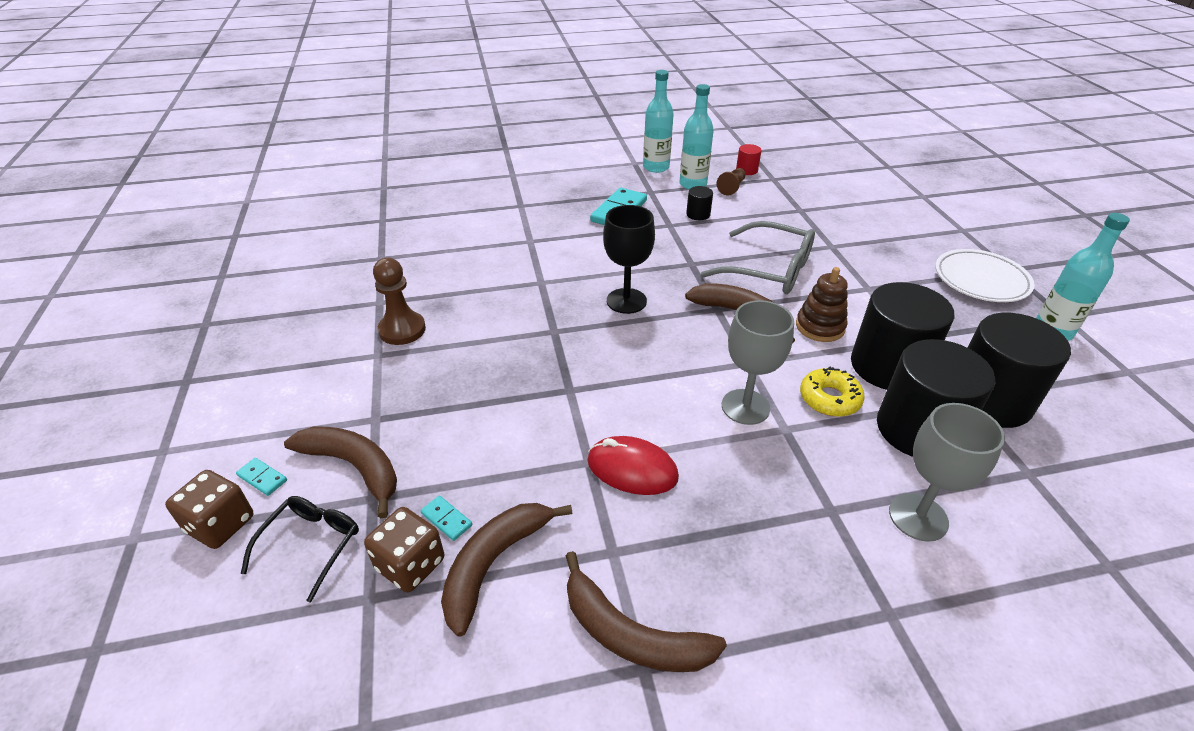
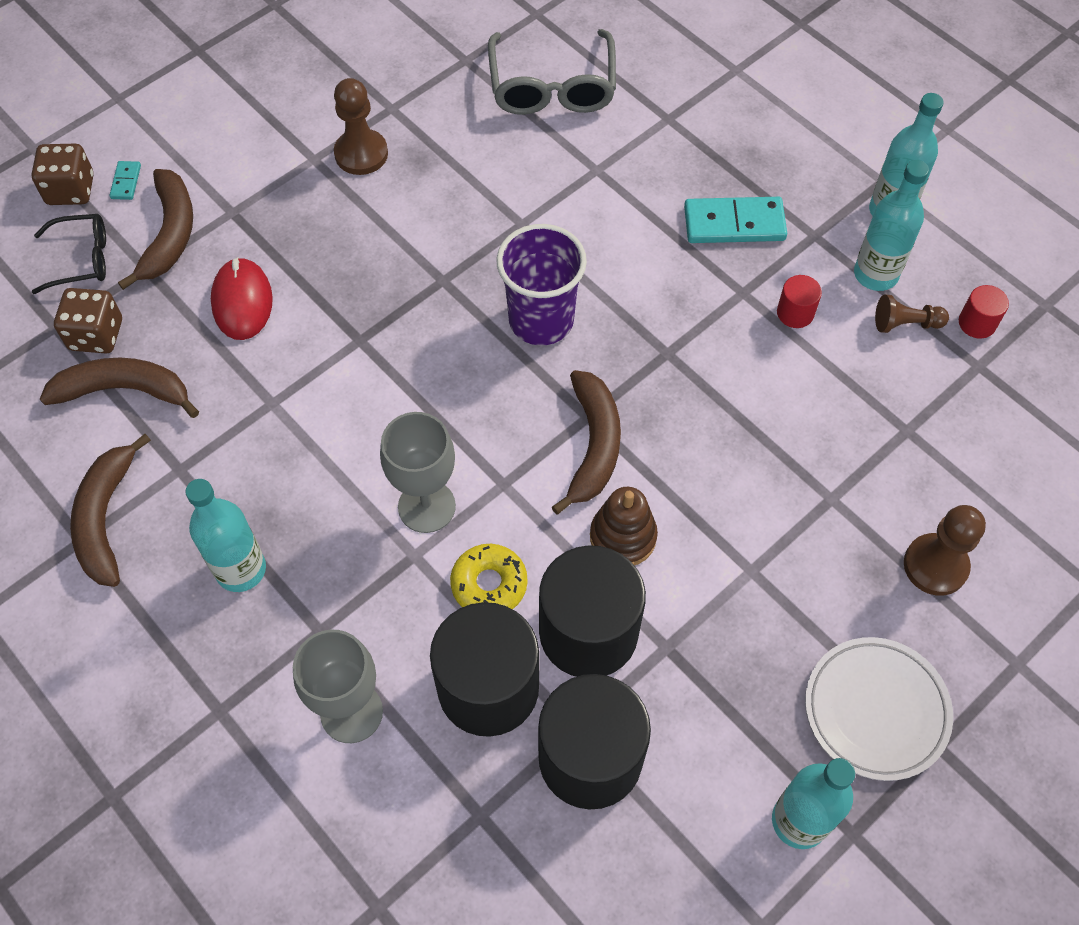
camera: 60 degrees right, 20 degrees up
(446, 519) = (151, 332): turquoise domino -> none
(626, 301) = (541, 320): black goblet -> purple cup
(632, 469) = (281, 442): red mouse -> red mouse (242, 302)
(698, 214) = (795, 313): black cylinder -> red cylinder
(746, 543) = (241, 569): none -> turquoise bottle
(768, 270) = (713, 441): grey glasses -> grey glasses (552, 86)
(892, 231) = (935, 566): none -> brown pawn

